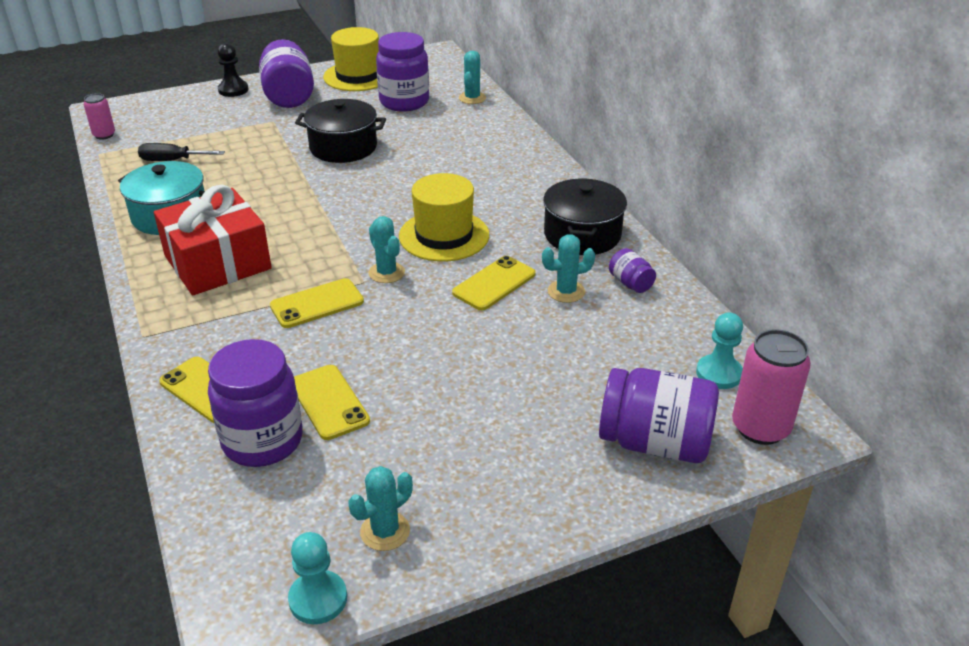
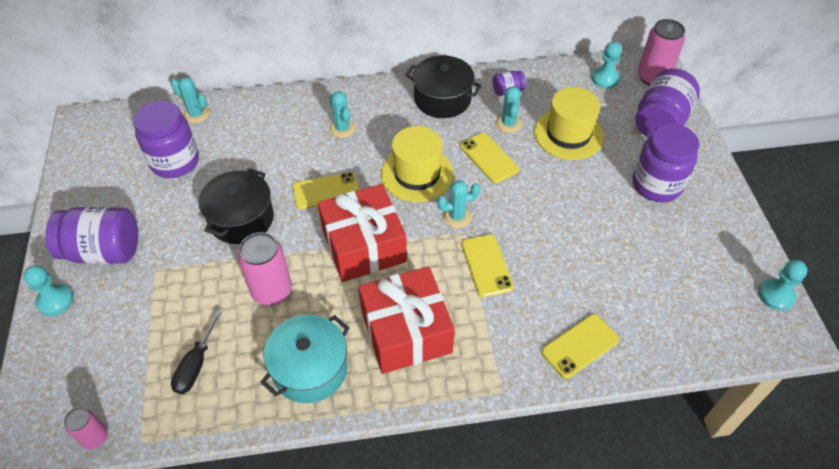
camera: 75 degrees left, 15 degrees up
(233, 90) = (55, 301): black pawn -> turquoise pawn
(258, 179) = (272, 291): none -> pink can
(262, 441) = (639, 313): purple jar -> purple jar (656, 185)
(327, 219) = (363, 245): none -> red gift
(329, 402) = (604, 271): yellow phone -> yellow phone (326, 191)
(358, 76) = (94, 188): yellow hat -> yellow hat (568, 134)
(385, 531) = (724, 256): turquoise cactus -> turquoise cactus (342, 128)

